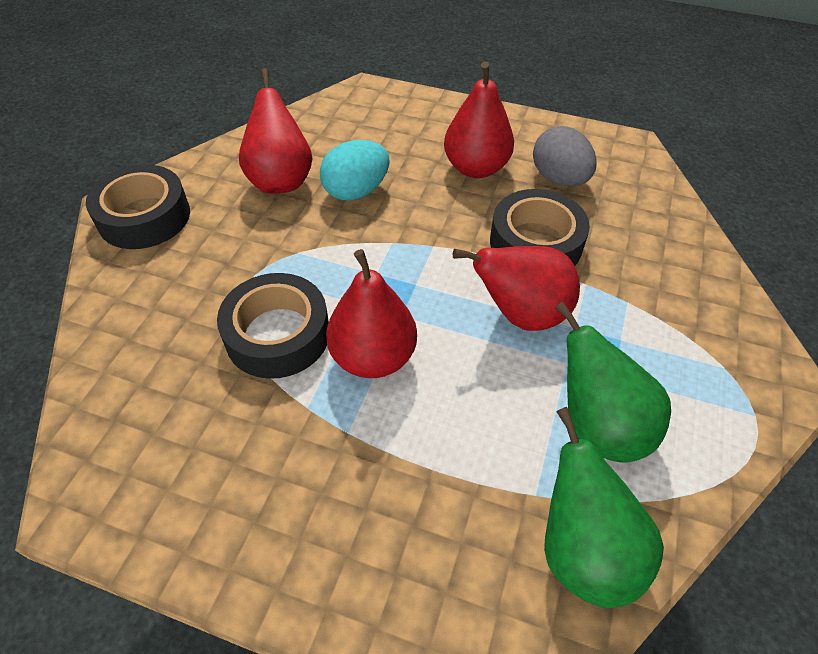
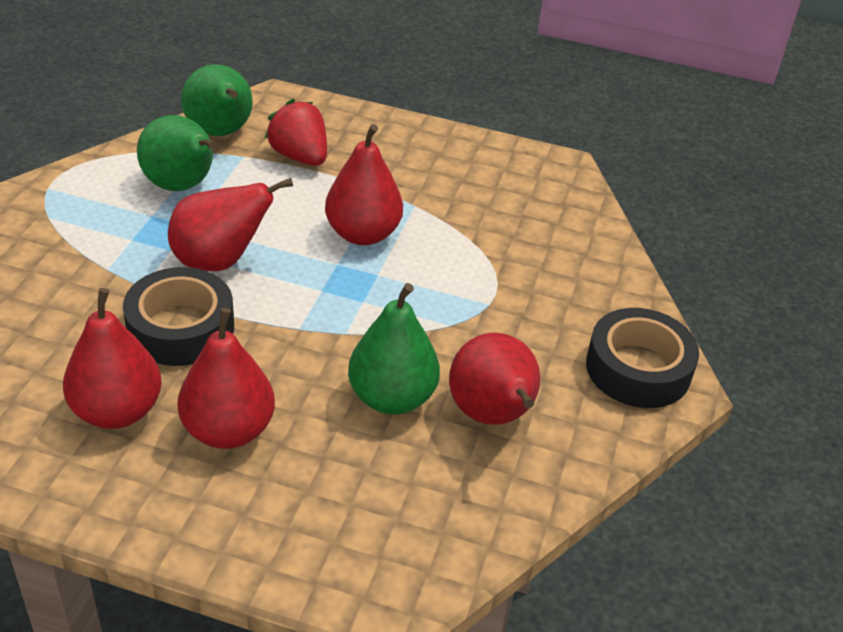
camera: 175 degrees right, 10 degrees down
(277, 334) = (451, 253): black tape -> none
(356, 191) = (392, 398): turquoise egg -> green pear
(458, 497) = (300, 157): none -> red strawberry
(559, 179) = (117, 411): grey egg -> red pear

